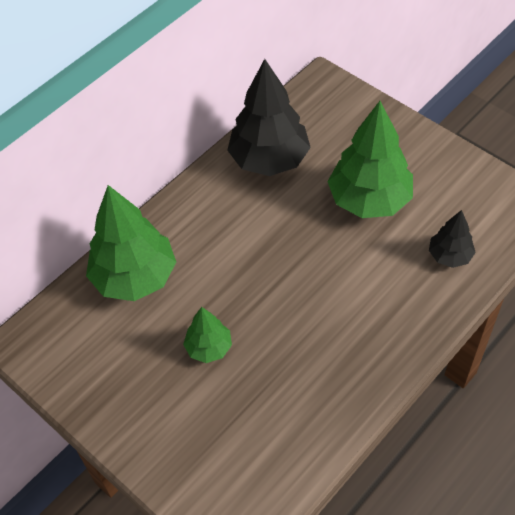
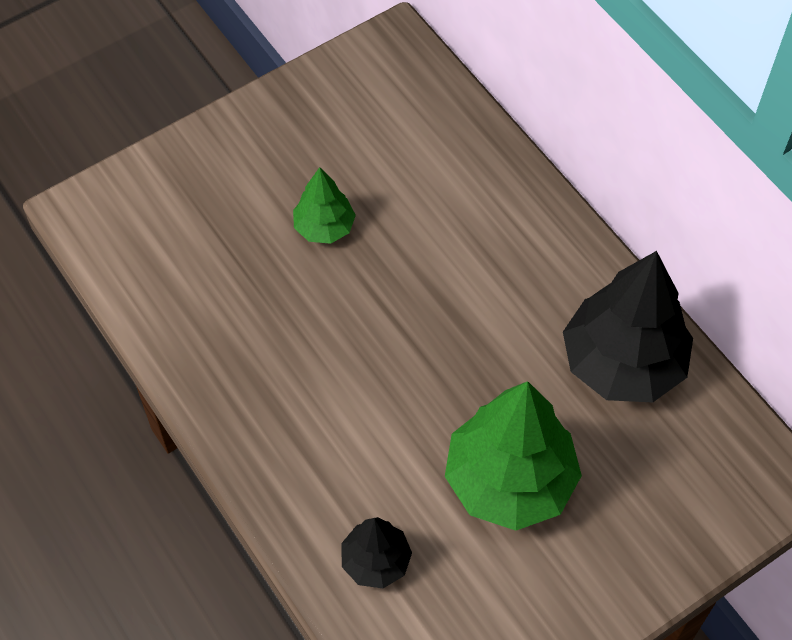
camera: 100 degrees right, 5 degrees up
(135, 277) = (456, 165): green tree -> none

